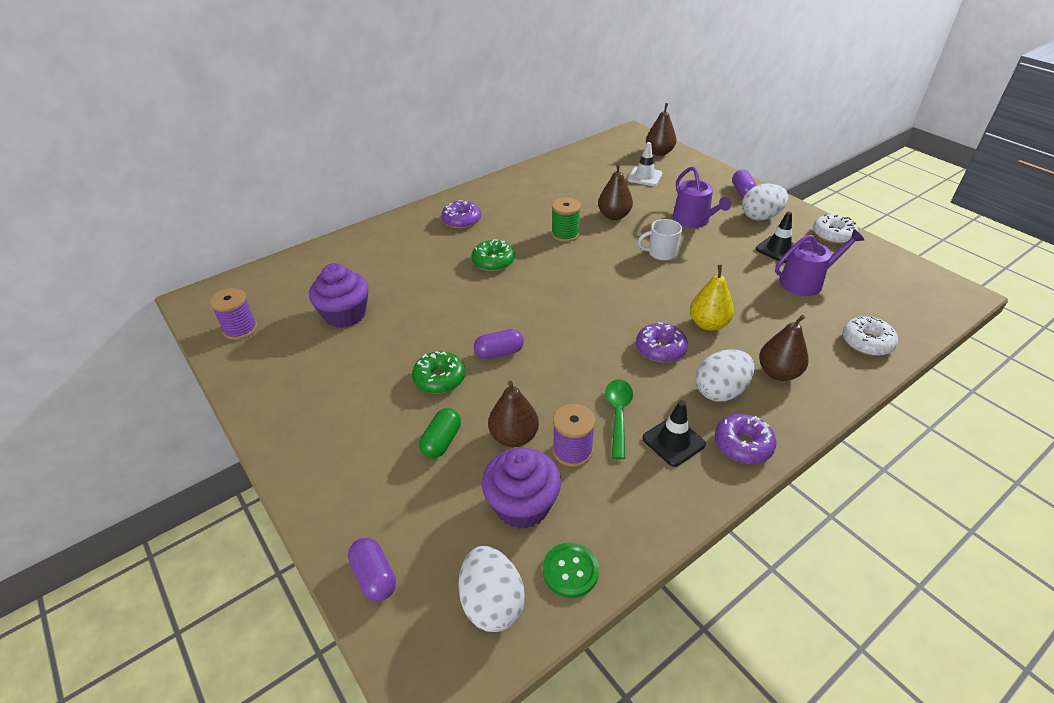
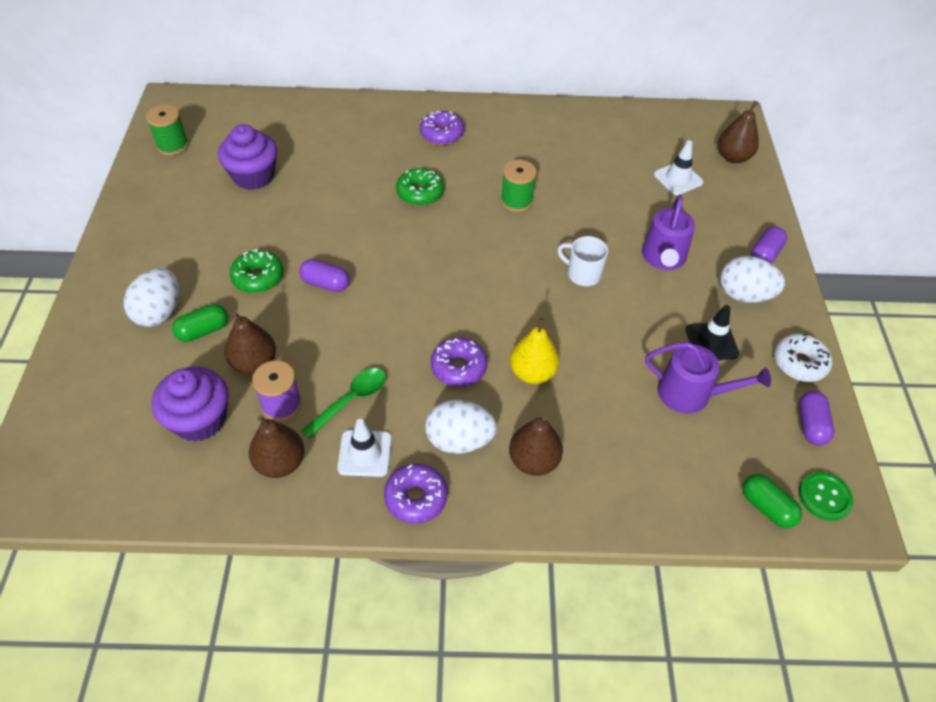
camera: 35 degrees right, 10 degrees up
(240, 329) = (172, 145): purple spool -> green spool
(374, 577) = (60, 399): purple capsule -> purple capsule (810, 425)
(492, 603) = (105, 472): white egg -> white egg (159, 312)
(570, 571) = (174, 491): green button -> green button (824, 497)
(614, 216) = (588, 207): brown pear -> brown pear (280, 463)
(673, 441) = (365, 453): black traffic cone -> white traffic cone
(867, 342) = (664, 493): white donut -> none
(920, 315) = (766, 507): none -> green capsule

